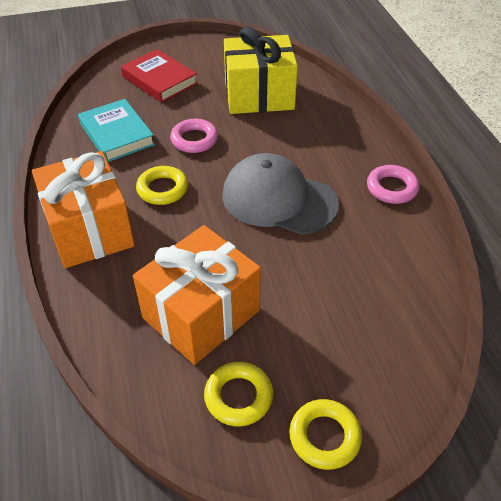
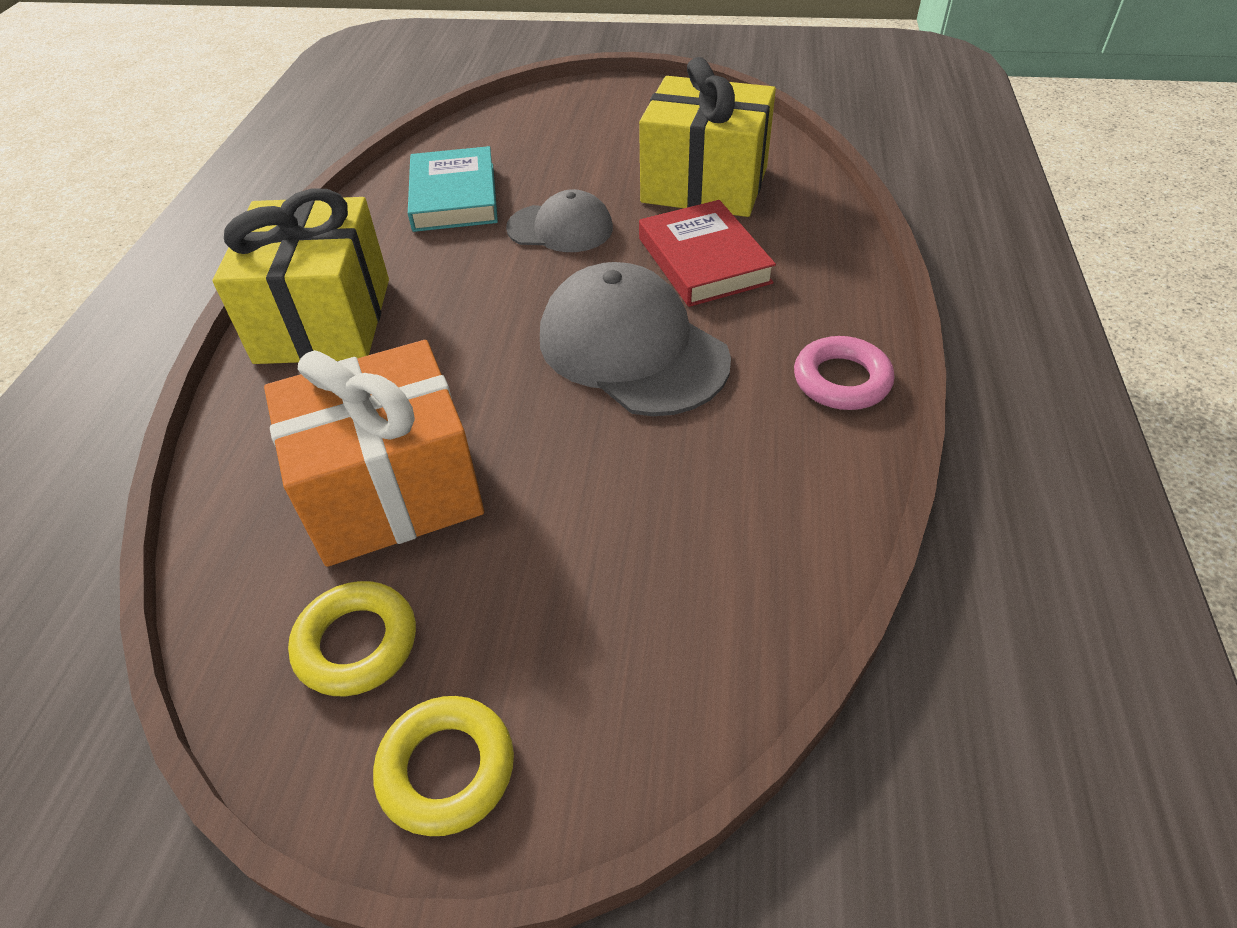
camera: 25 degrees right, 0 degrees up
(90, 230) = (324, 320): orange gift -> yellow gift
(159, 80) = (567, 134): red book -> red book (704, 260)
(162, 189) = (464, 288): yellow ring -> none
(194, 140) = (560, 228): pink ring -> grey cap

